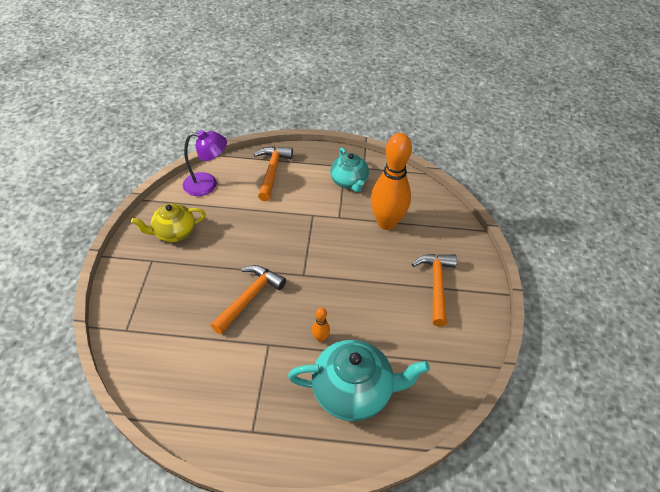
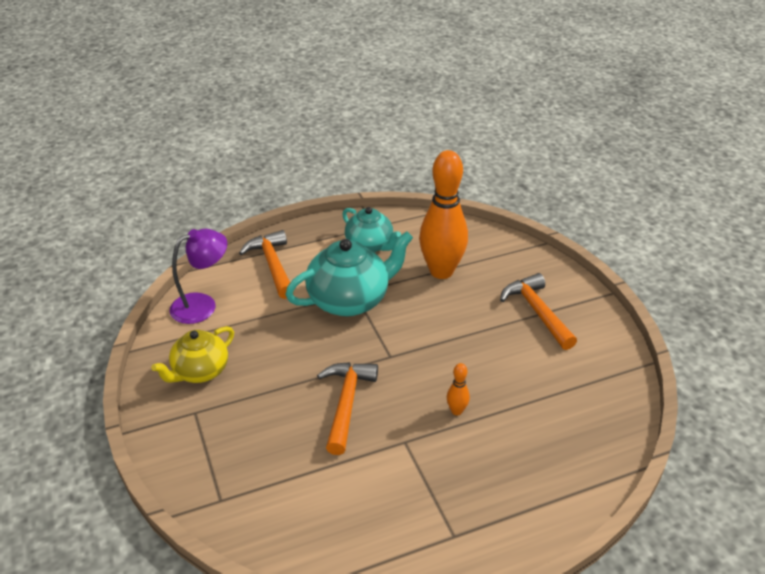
camera: 25 degrees left, 10 degrees down
(353, 391) = (530, 447): turquoise teapot -> turquoise teapot (350, 300)

